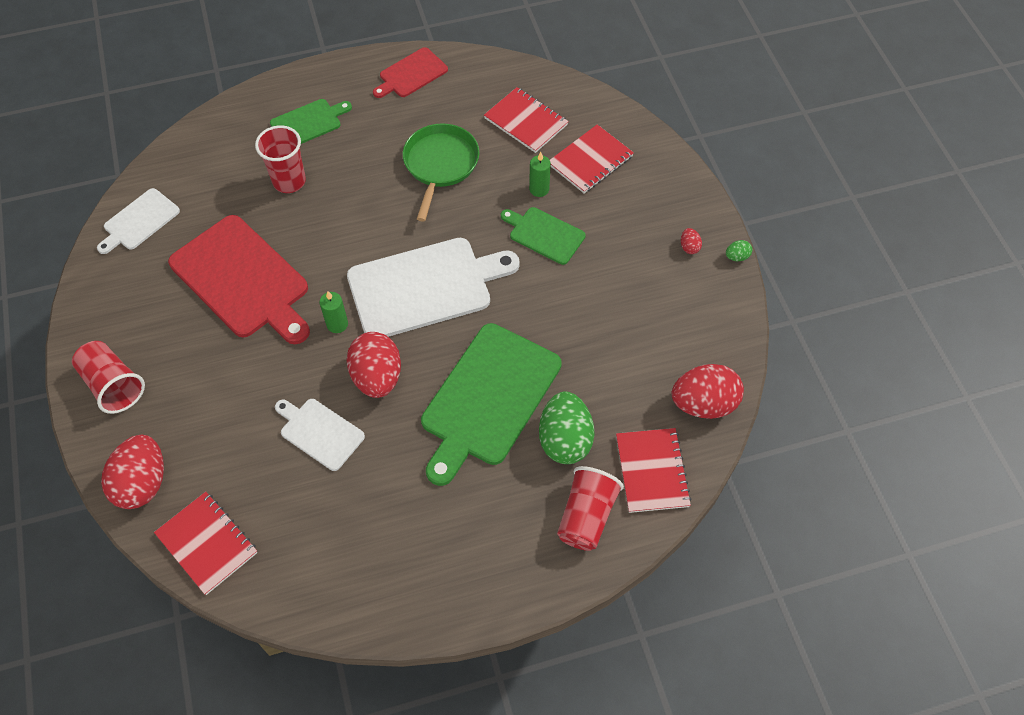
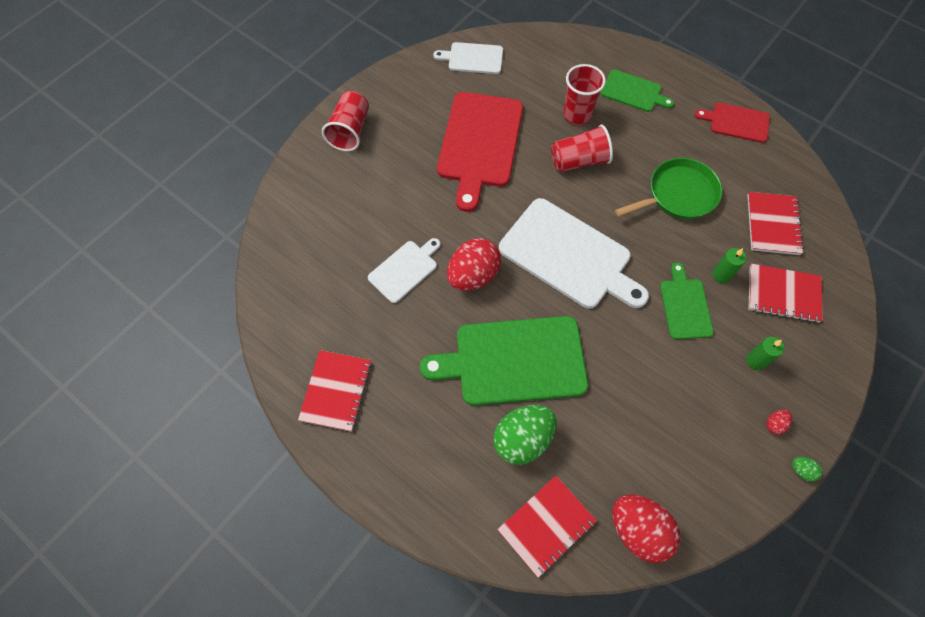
camera: 55 degrees right, 5 degrees up
(143, 483) = (297, 195): red egg -> none
(207, 543) = (281, 260): red notebook -> red notebook (336, 391)
(319, 432) = (405, 269): white cutting board -> white cutting board turned 45 degrees clockwise
(337, 324) = (493, 222): green candle -> green candle (756, 361)
(586, 516) = (472, 498): red cup -> red cup (579, 161)

